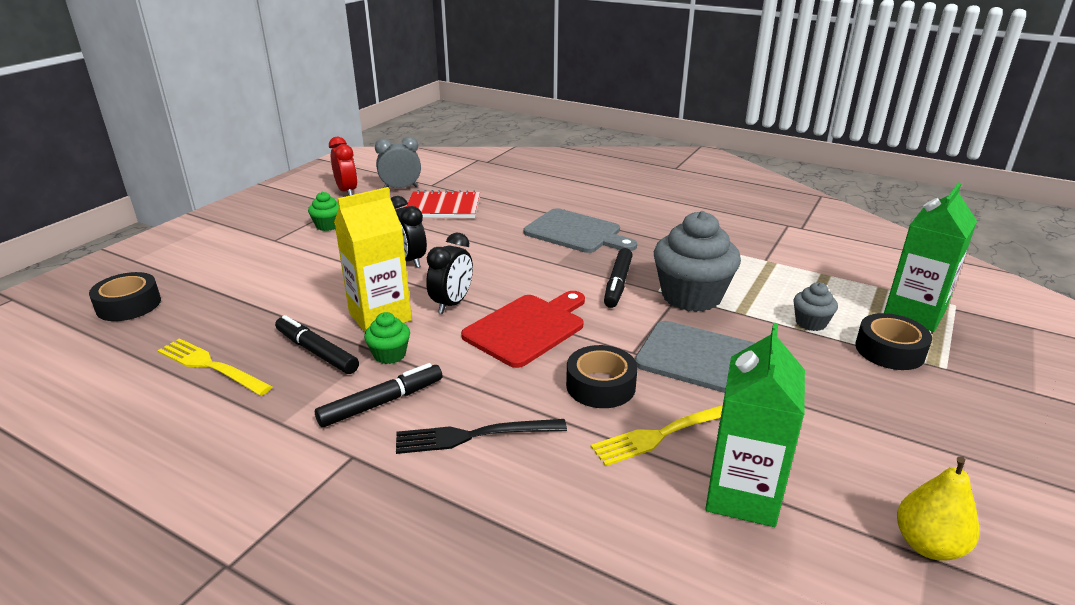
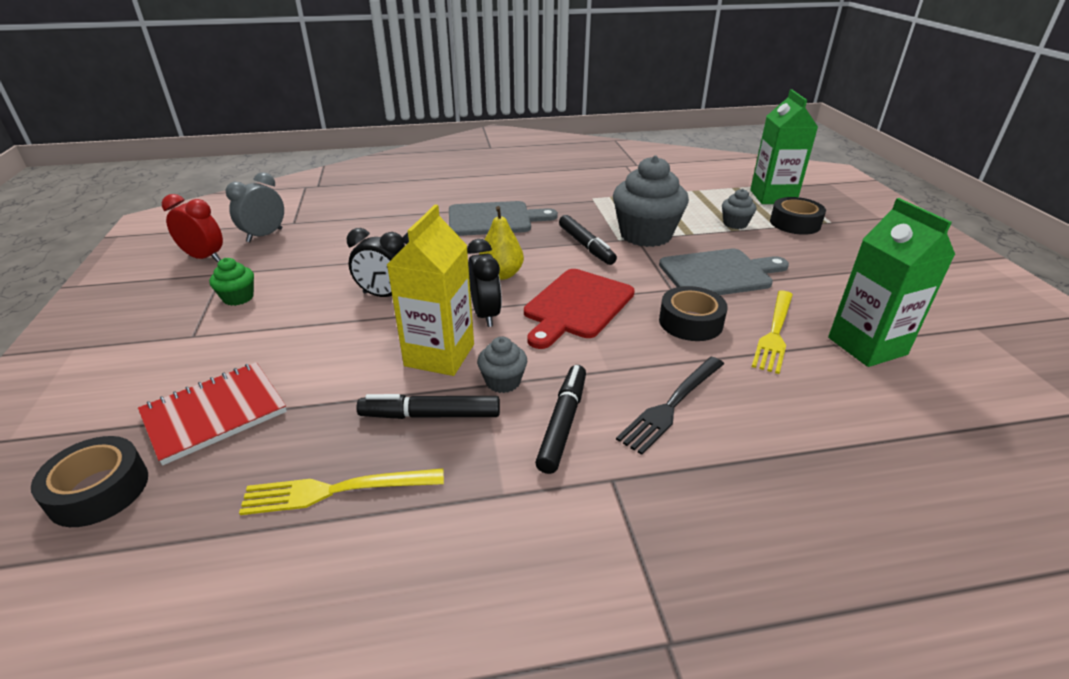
camera: 40 degrees left, 5 degrees up
(390, 355) = (503, 381): green cupcake -> grey cupcake
(443, 207) = (340, 238): red notebook -> red notebook (215, 413)
(527, 328) = (576, 306): red cutting board -> red cutting board turned 150 degrees counterclockwise
(928, 545) = (969, 322): yellow pear -> yellow pear (501, 274)

